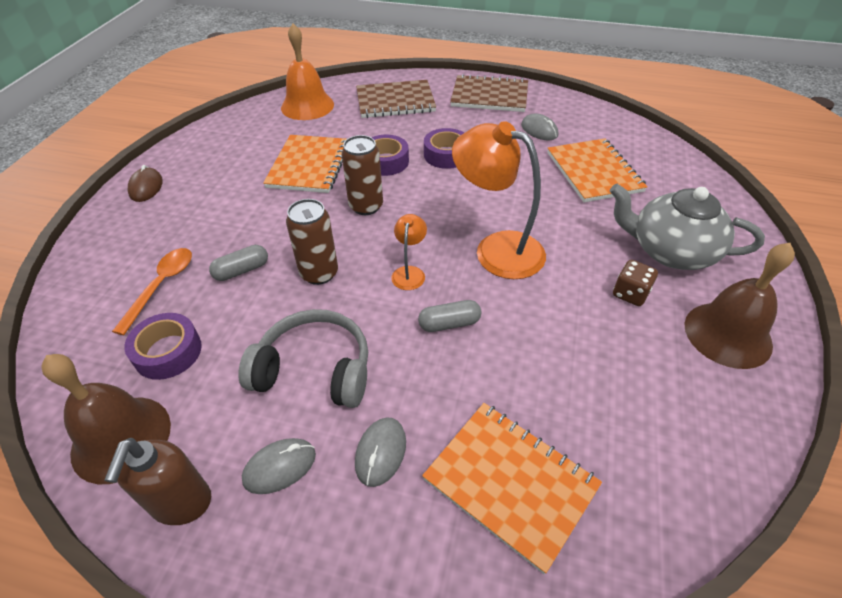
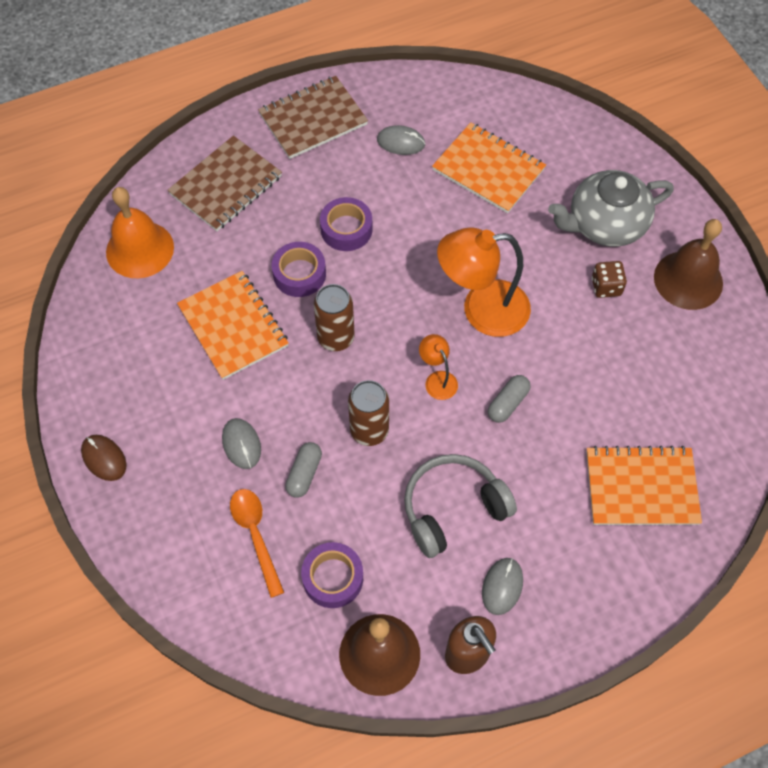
camera: 40 degrees left, 15 degrees up
(380, 452) = (552, 529): grey mouse -> grey mouse (241, 444)

